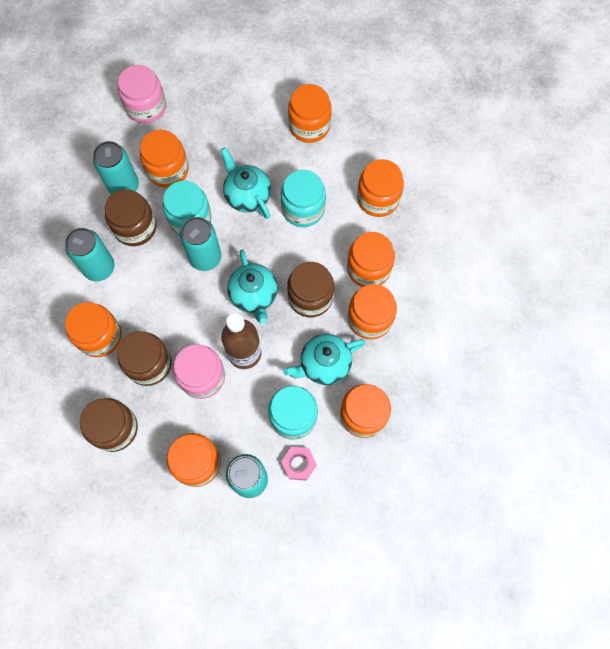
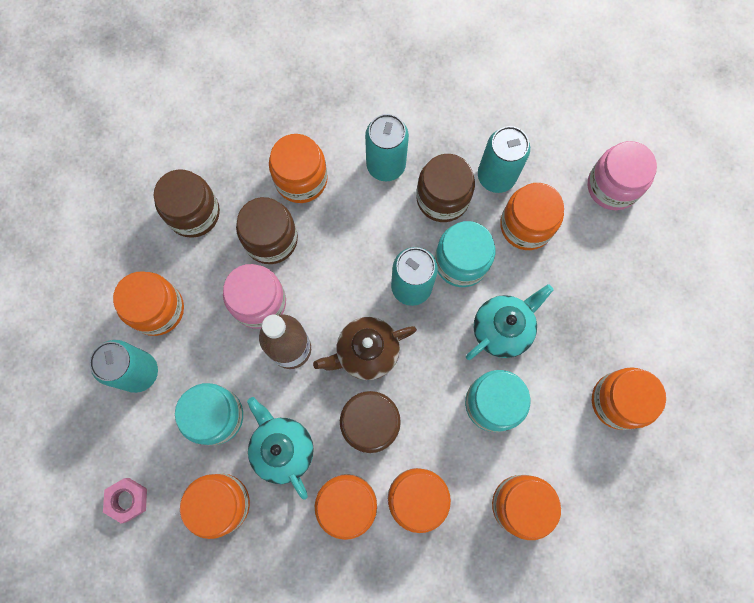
camera: 85 degrees right, 5 degrees up
(254, 295) = (366, 352): turquoise teapot -> brown teapot
(298, 464) = (158, 428): pink nut -> pink nut (127, 499)

